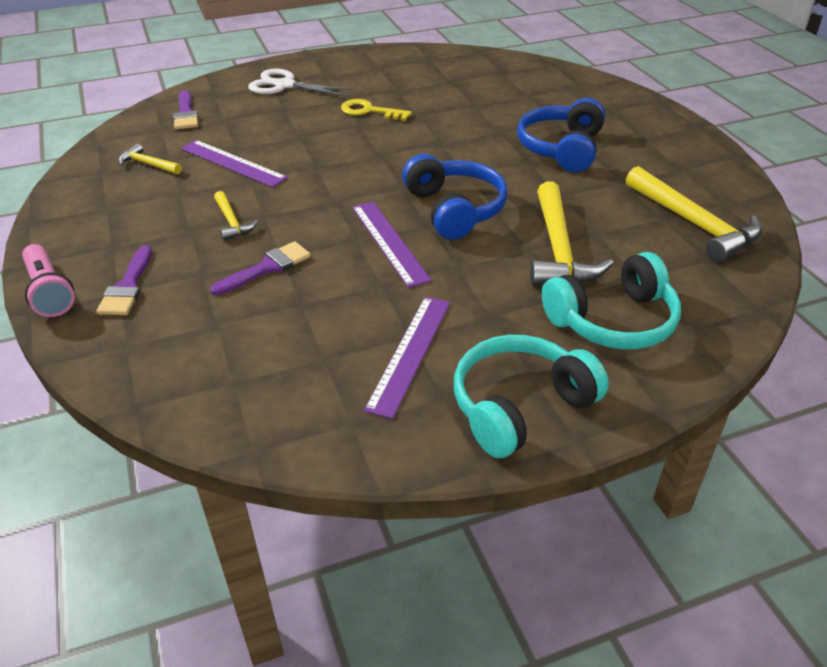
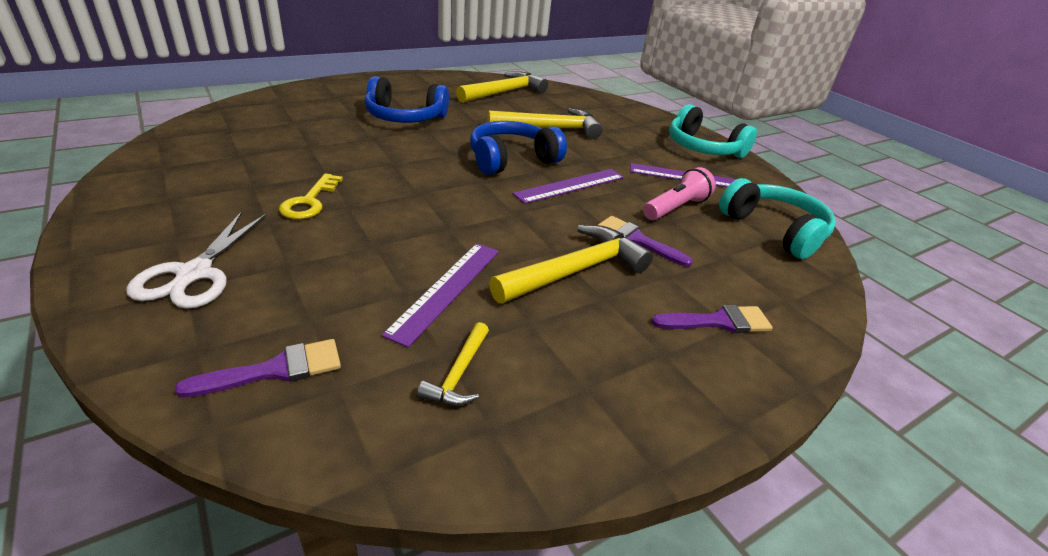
camera: 105 degrees left, 5 degrees down
(49, 292) = (770, 384): pink flashlight -> pink flashlight (676, 208)
(232, 222) = (575, 270): yellow hammer -> yellow hammer, size x1.96
(613, 321) = (614, 121): turquoise headphones -> turquoise headphones (774, 230)

